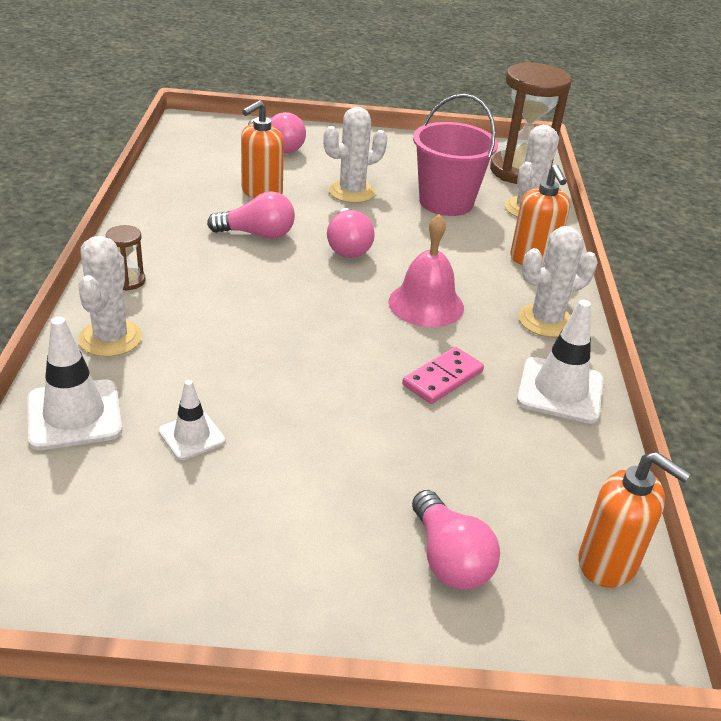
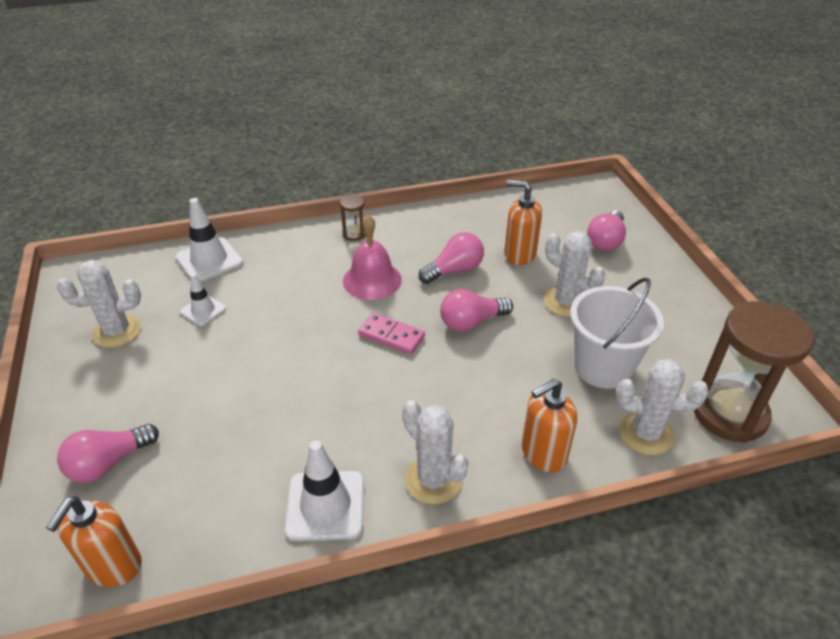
camera: 75 degrees right, 5 degrees up
(110, 338) = (288, 248): white cactus -> white cactus (117, 331)
(257, 234) = (454, 270): pink light bulb -> pink light bulb turned 105 degrees counterclockwise
(426, 304) = (412, 389): pink bell -> pink bell (372, 280)
(442, 378) = (311, 420): pink domino -> pink domino (391, 335)
(446, 202) = (603, 367): pink bucket -> white bucket

